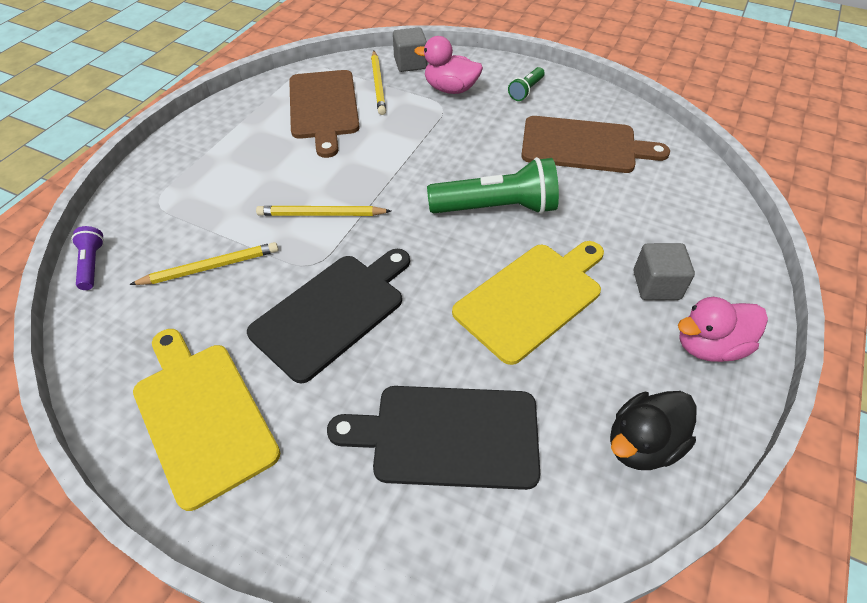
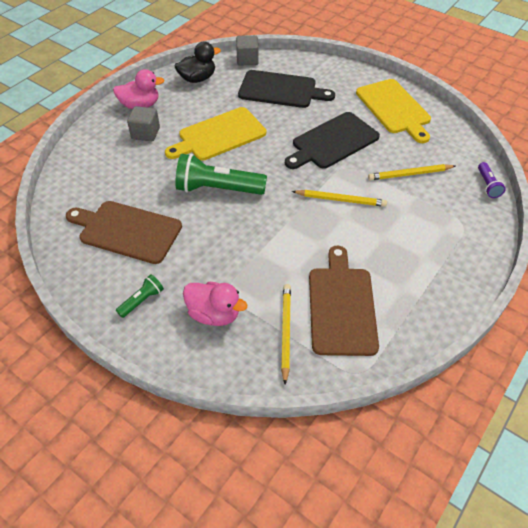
camera: 170 degrees left, 0 degrees up
(410, 63) = (246, 362): grey cube -> grey cube (247, 60)

